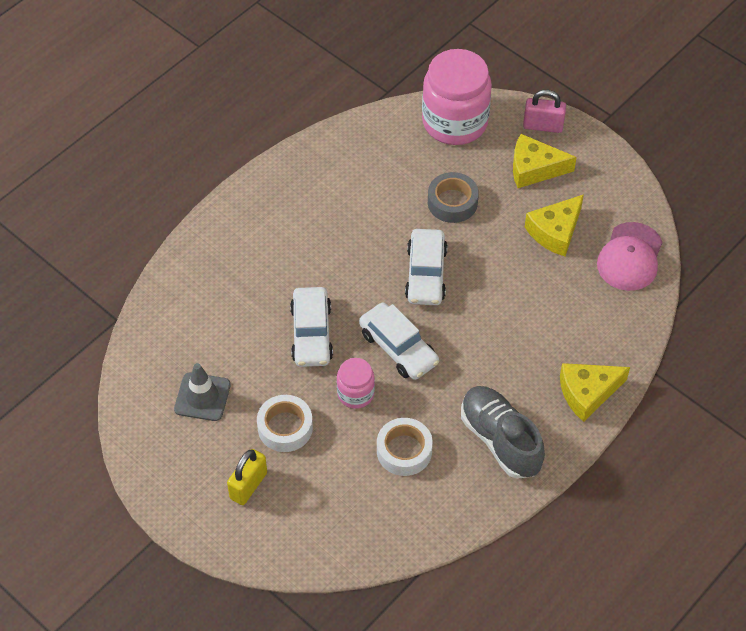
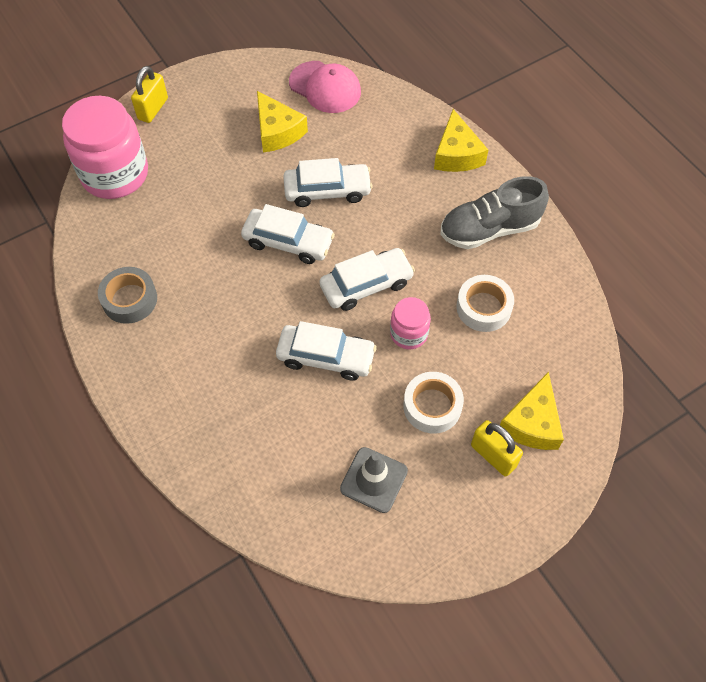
camera: 75 degrees left, 5 degrees up
(452, 202) = (212, 200): grey tape -> grey tape (129, 299)
(497, 291) = (327, 190): none -> white car
(534, 168) = (199, 128): yellow cheese -> yellow cheese (532, 423)
(543, 126) = (153, 109): pink padlock -> yellow padlock

